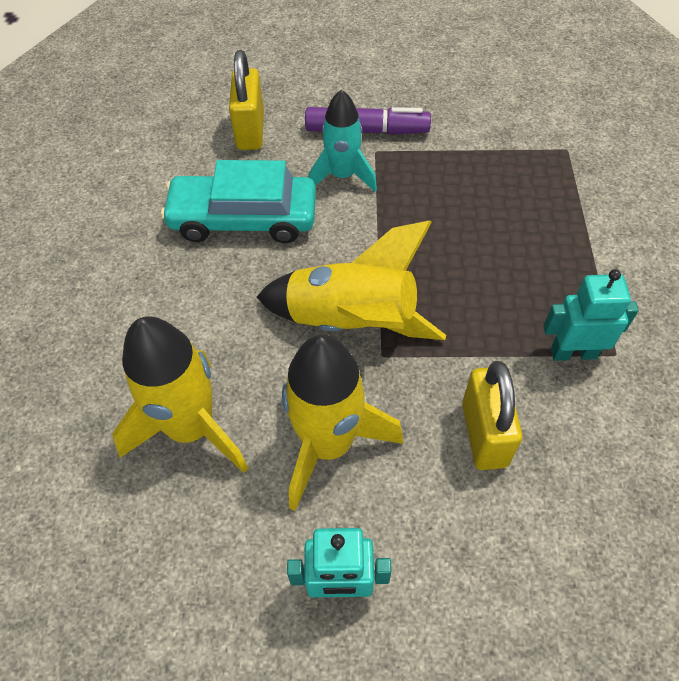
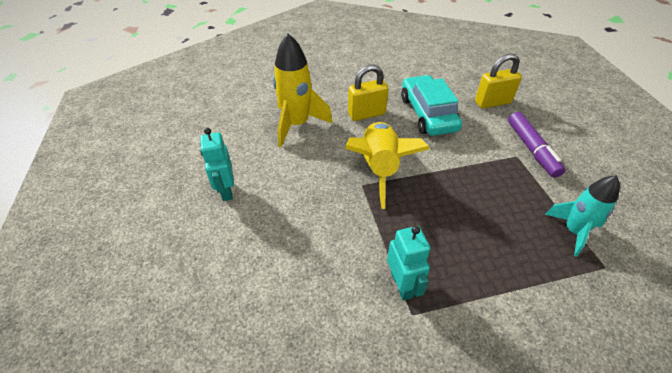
camera: 75 degrees right, 10 degrees down
(328, 444) = (300, 172): yellow rocket -> none
(342, 176) = (484, 145): turquoise rocket -> turquoise rocket (573, 231)
(484, 434) = (324, 240): yellow padlock -> yellow padlock (366, 114)

